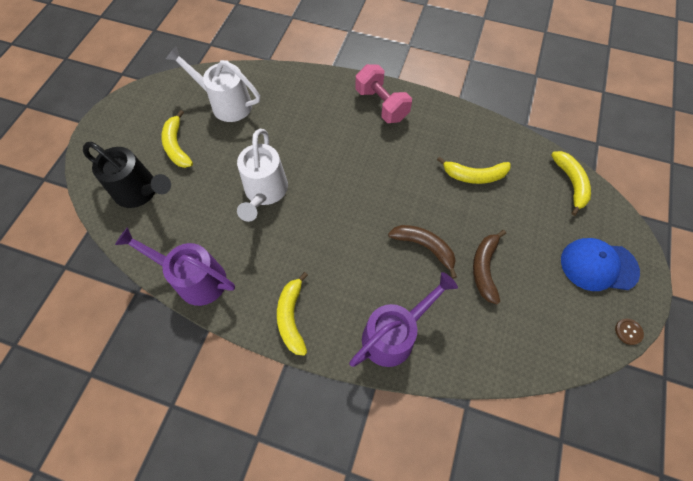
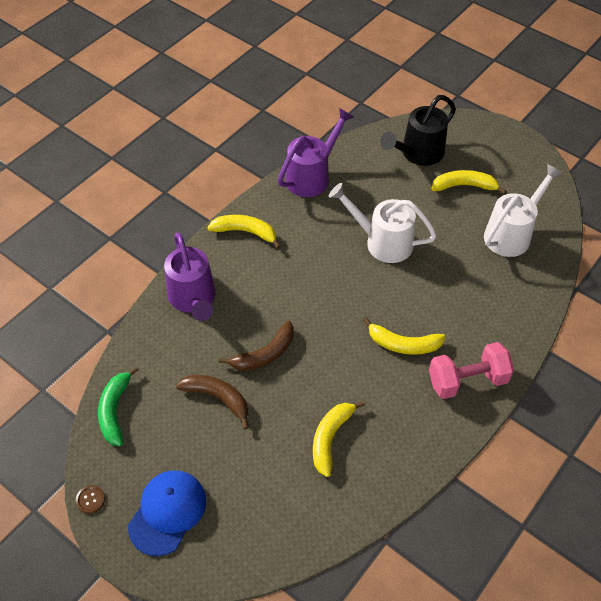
camera: 110 degrees right, 10 degrees down
(544, 352) = (115, 410): none -> green banana
(571, 183) = (277, 543): yellow banana -> yellow banana (403, 344)

